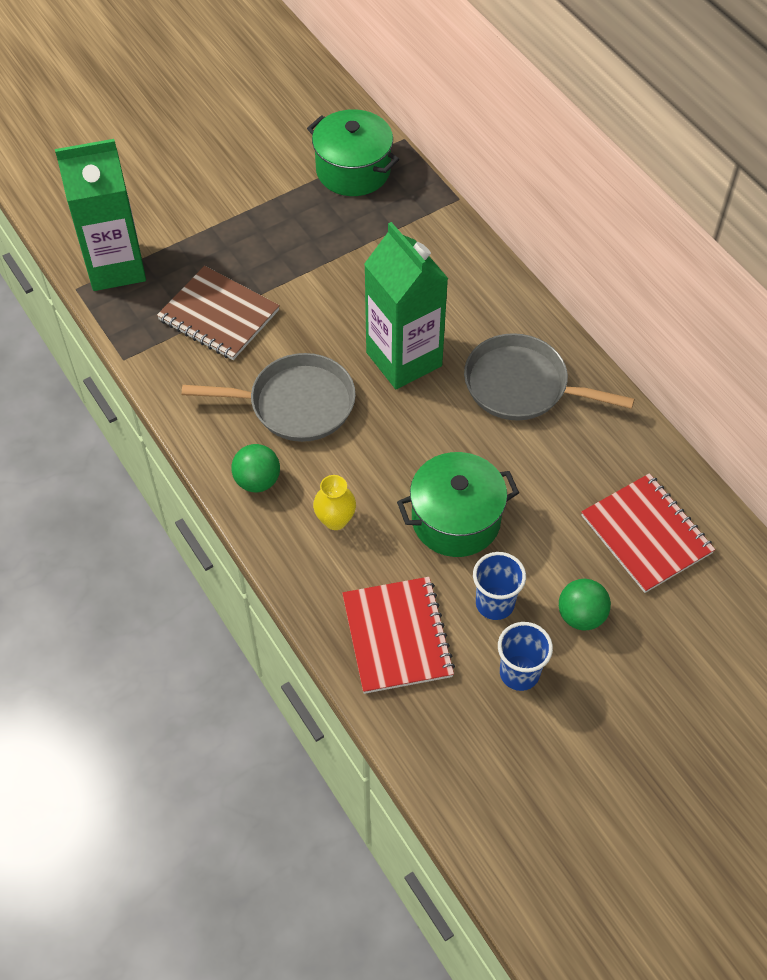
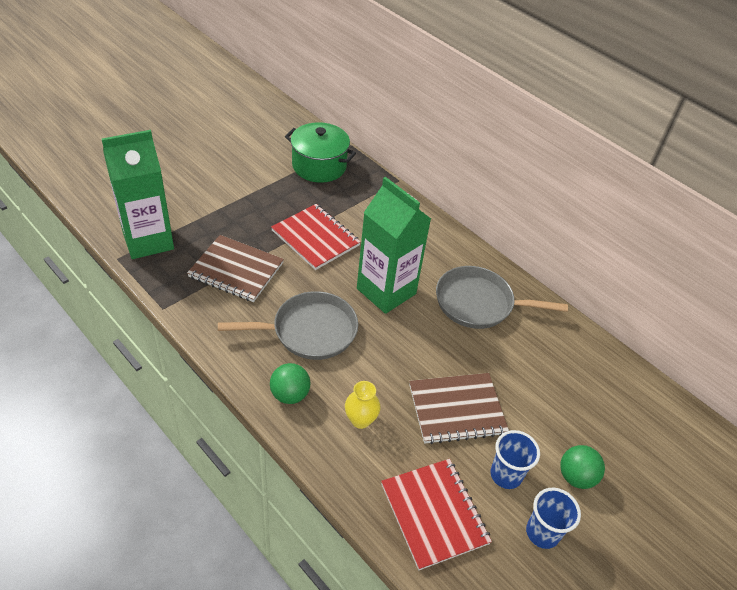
camera: 15 degrees left, 10 degrees down
(456, 519) = (456, 409): green pot -> brown notebook
(646, 534) = (603, 405): red notebook -> red notebook (315, 238)

